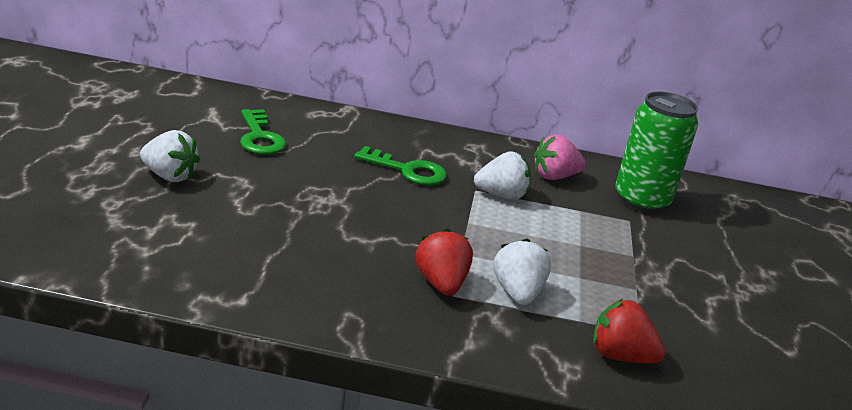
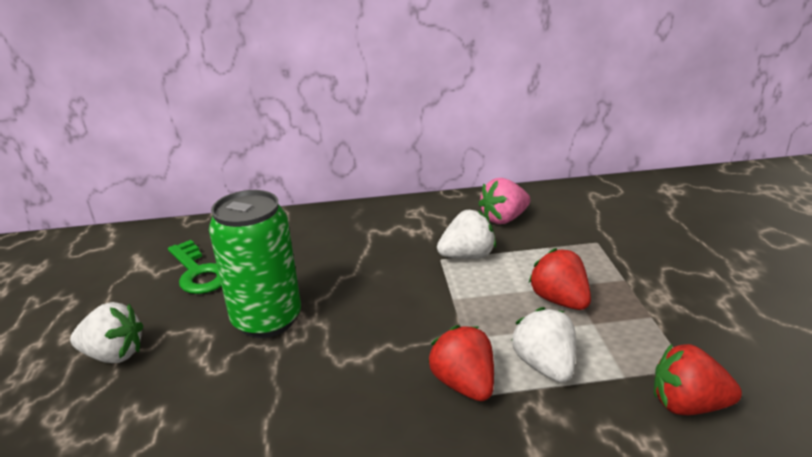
camera: 10 degrees left, 0 degrees up
(408, 170) = (365, 260): green key -> none
(562, 253) = (560, 300): none -> red strawberry
(641, 200) = (594, 217): green can -> green can (267, 320)

